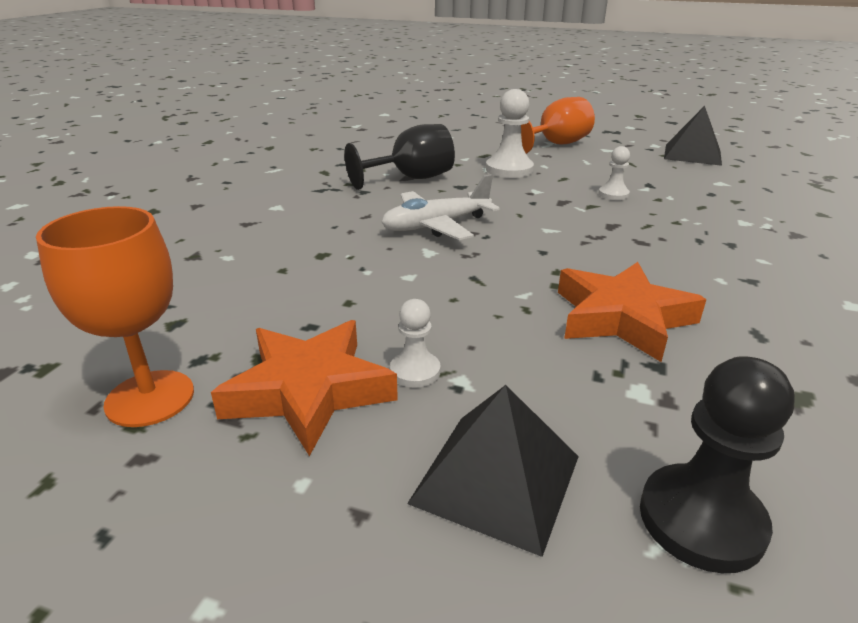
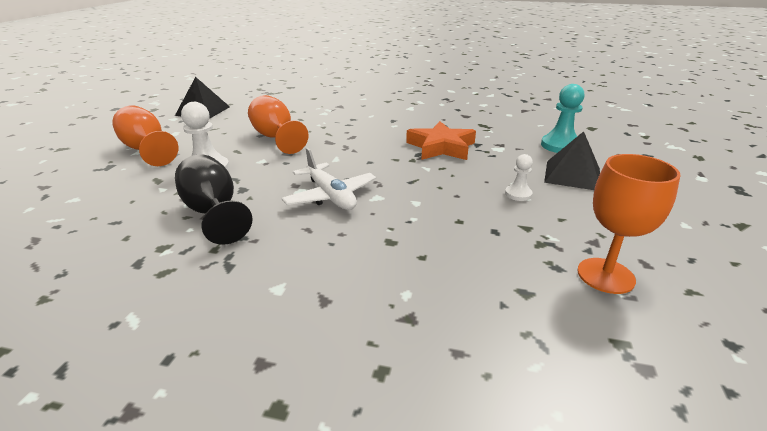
camera: 95 degrees left, 0 degrees up
(309, 391) = (556, 222): orange star -> none
(613, 194) = (276, 138): white pawn -> orange goblet
(701, 520) = (560, 146): black pawn -> turquoise pawn

